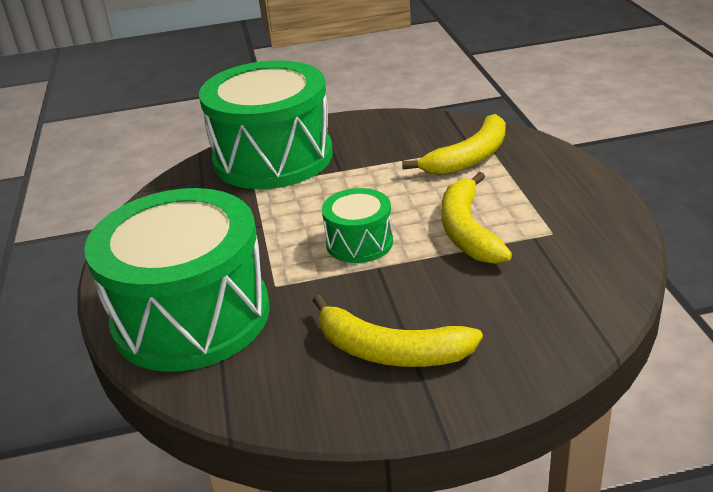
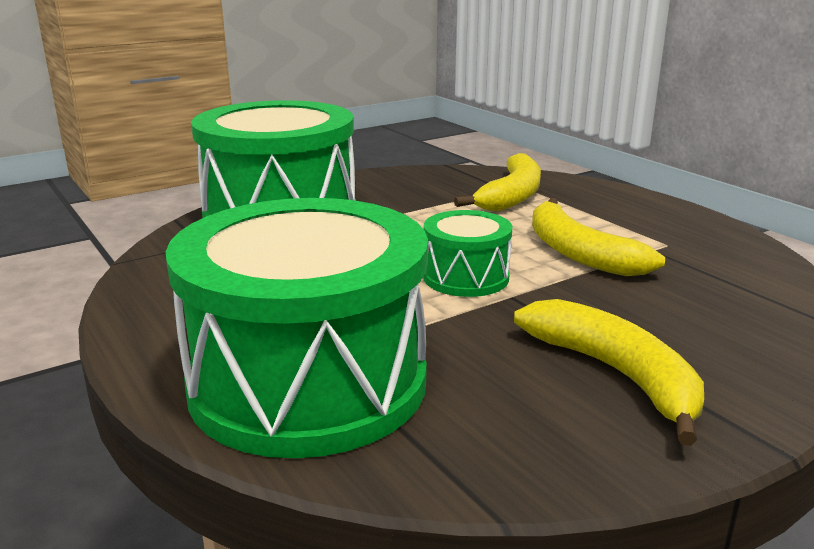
camera: 25 degrees left, 10 degrees down
(390, 351) = (616, 374): yellow banana -> yellow banana turned 120 degrees counterclockwise

